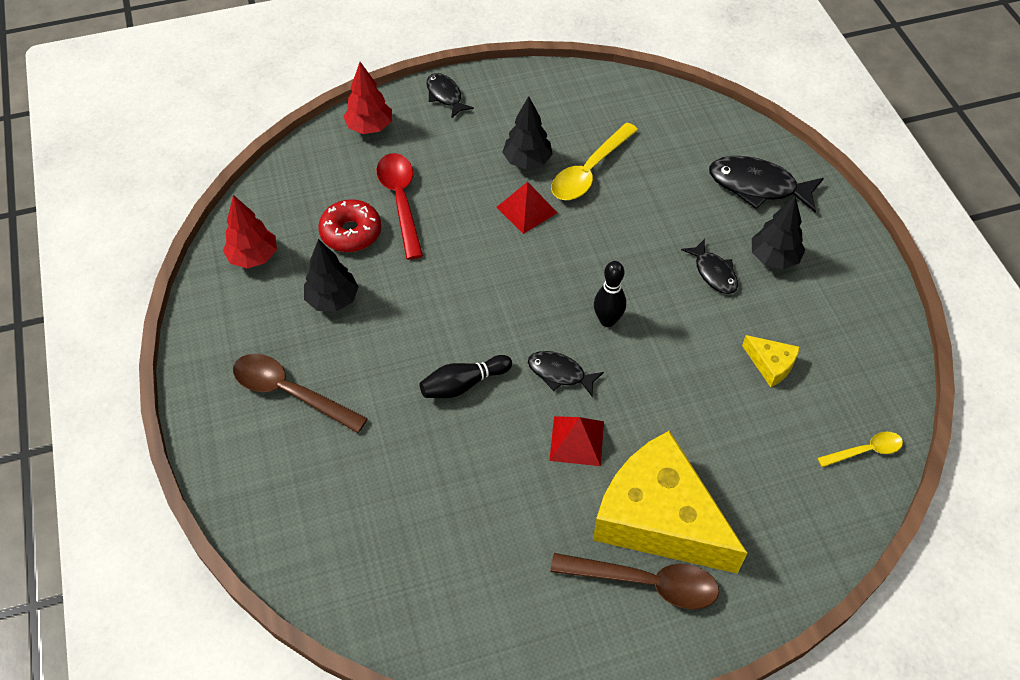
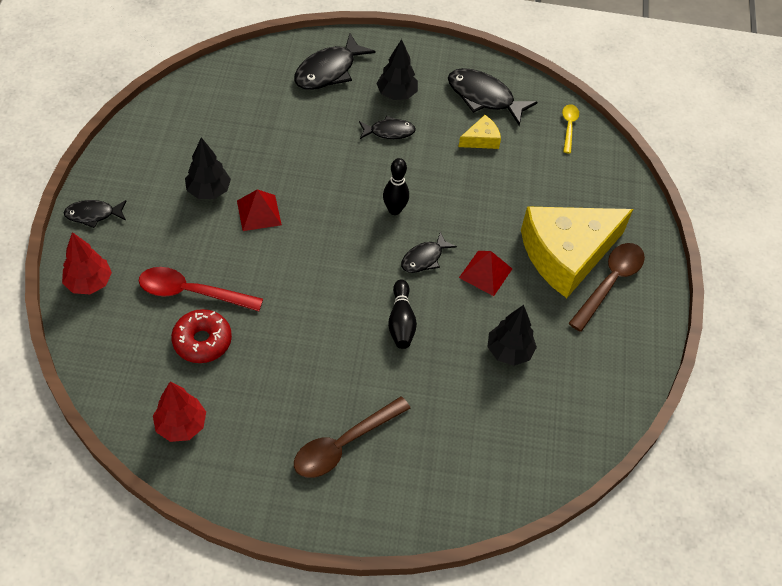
camera: 70 degrees left, 0 degrees up
(332, 300) = (266, 380): black tree -> black tree (509, 351)
(589, 171) = (247, 157): yellow spoon -> none
(839, 343) = (484, 97): none -> black fish

